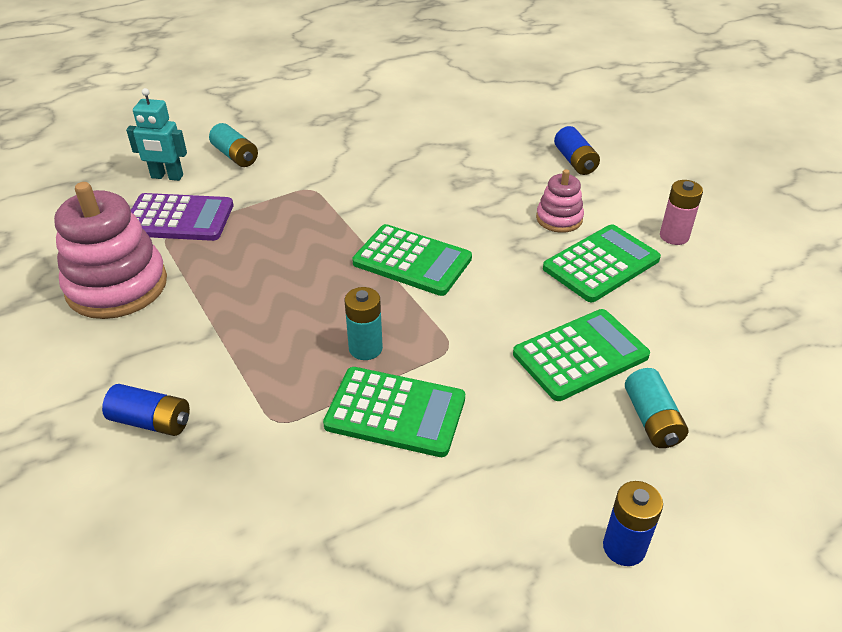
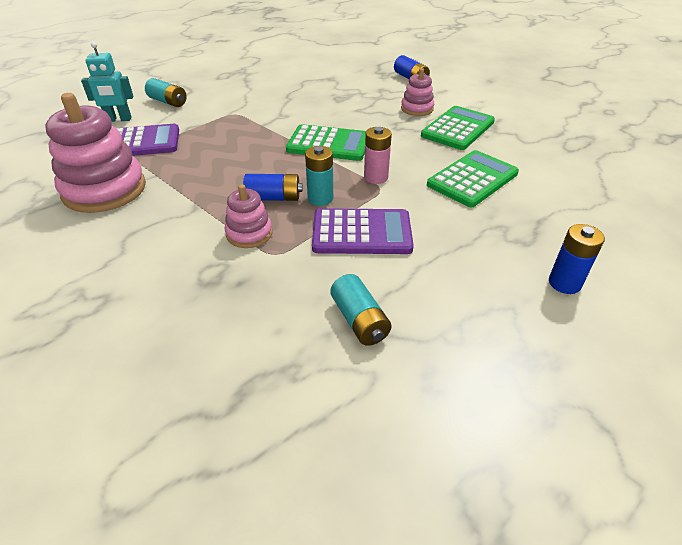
camera: 15 degrees left, 0 degrees up
(151, 421) = (171, 271): blue battery -> blue battery (273, 198)
(259, 385) = (249, 233): none -> pink stacking toy
(395, 412) = (361, 233): green calculator -> purple calculator
(652, 419) = (539, 207): turquoise battery -> turquoise battery (359, 320)
(674, 236) = (495, 109): pink battery -> pink battery (376, 177)

